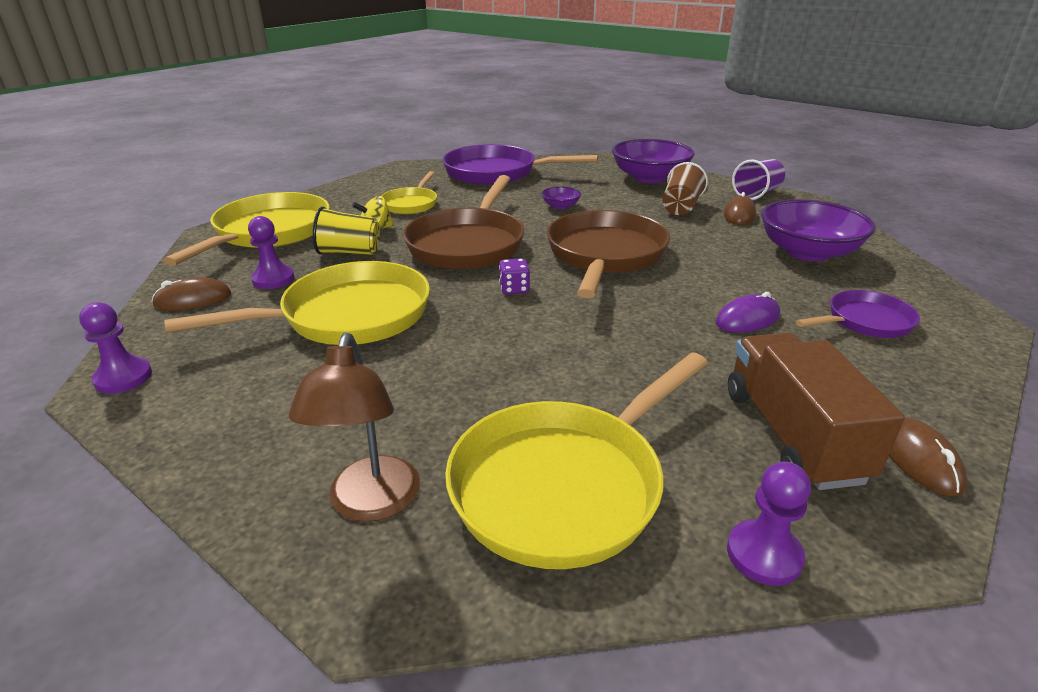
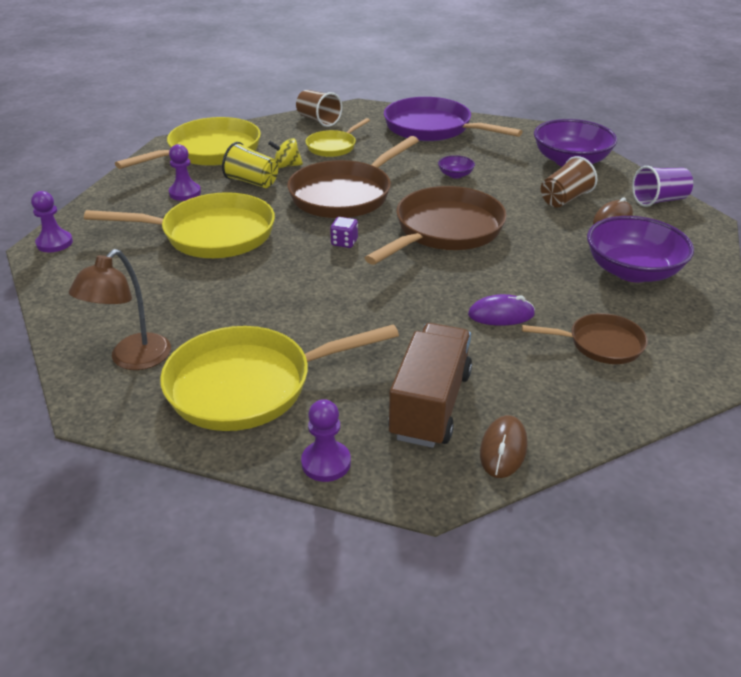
camera: 25 degrees right, 5 degrees up
(193, 299) = (125, 197): brown mouse -> none
(371, 184) = (318, 120): none -> brown cup
(865, 321) = (600, 344): purple pan -> brown pan

